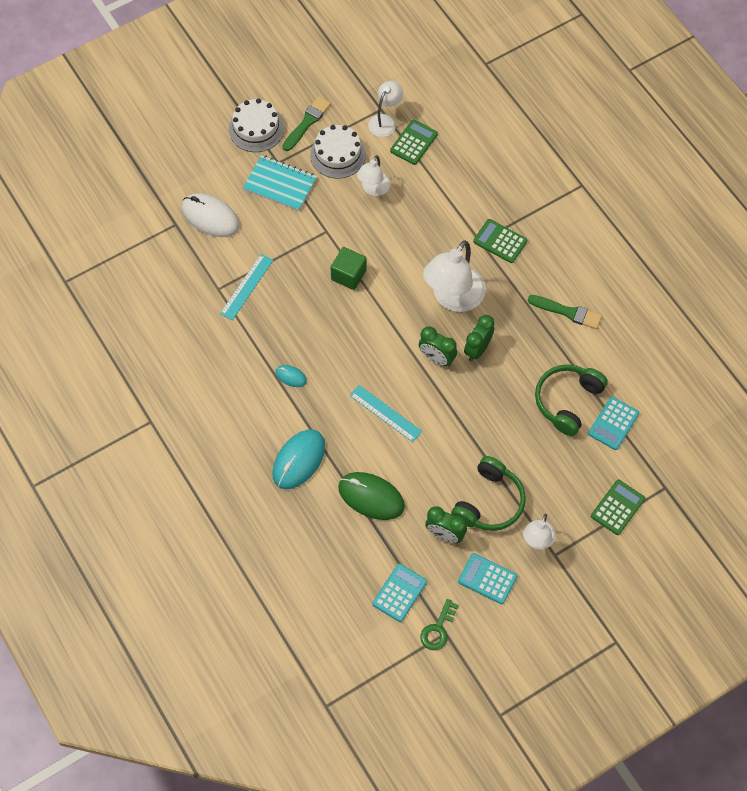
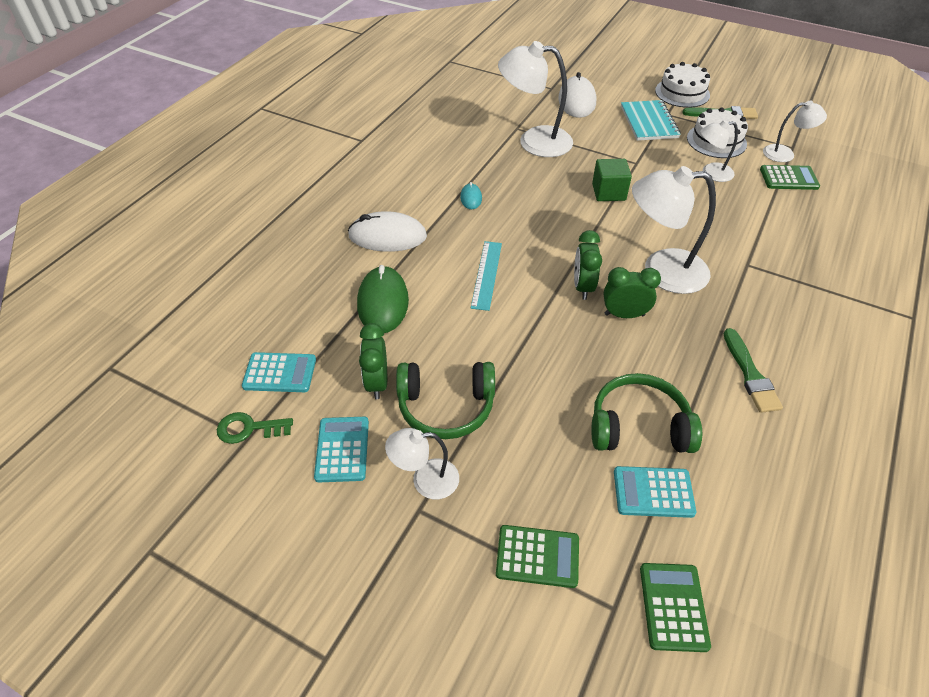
camera: 60 degrees right, 15 degrees down
(246, 287) = (534, 141): turquoise ruler -> white lamp
(299, 460) = (387, 236): turquoise mouse -> white mouse
(500, 241) = (765, 279): green calculator -> green calculator (673, 606)

